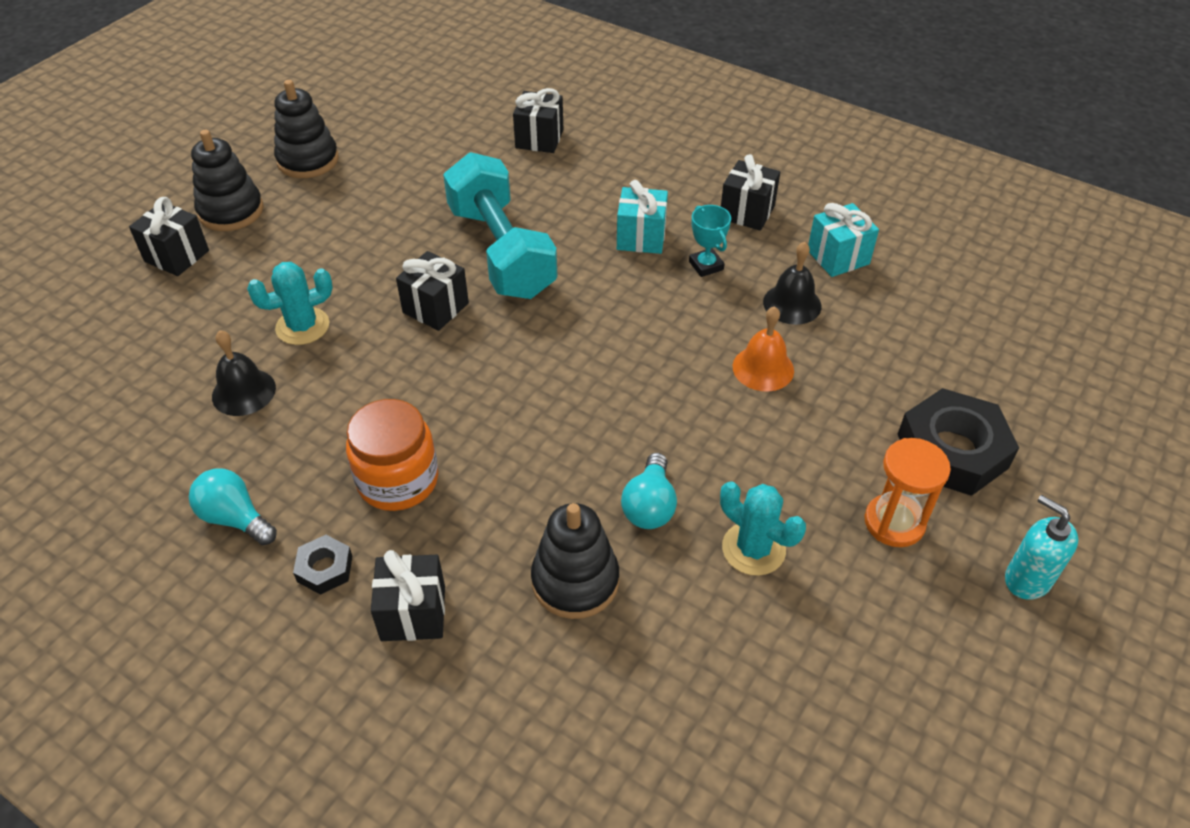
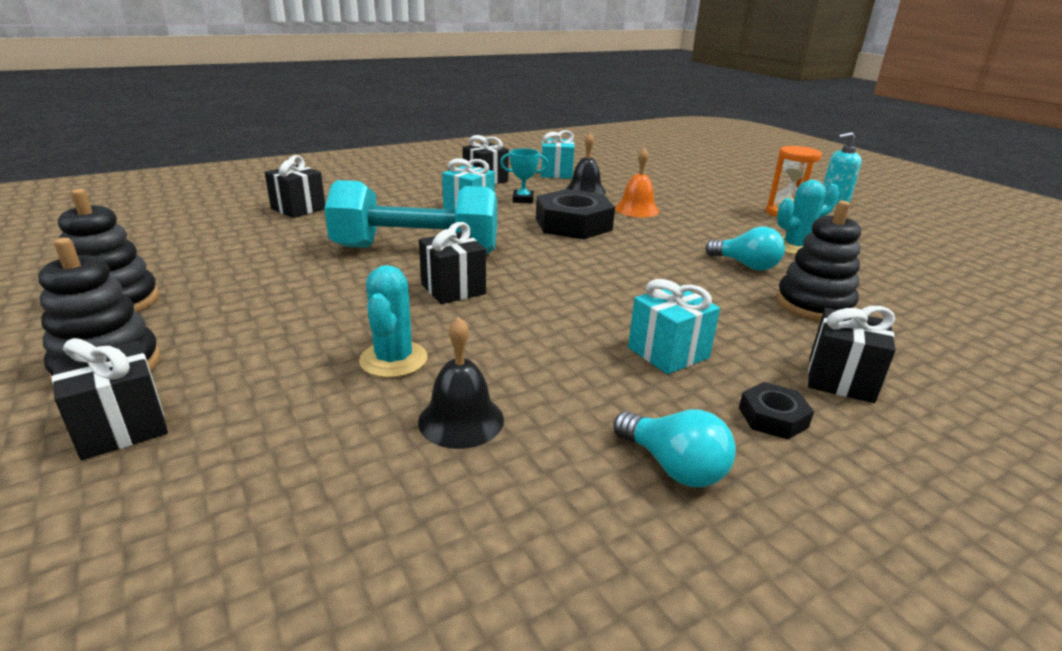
camera: 65 degrees left, 20 degrees down
(235, 518) = (674, 467): turquoise light bulb -> turquoise light bulb turned 105 degrees counterclockwise
(398, 480) = (668, 353): orange jar -> turquoise gift
(952, 451) = (735, 191): black nut -> black nut (573, 224)

